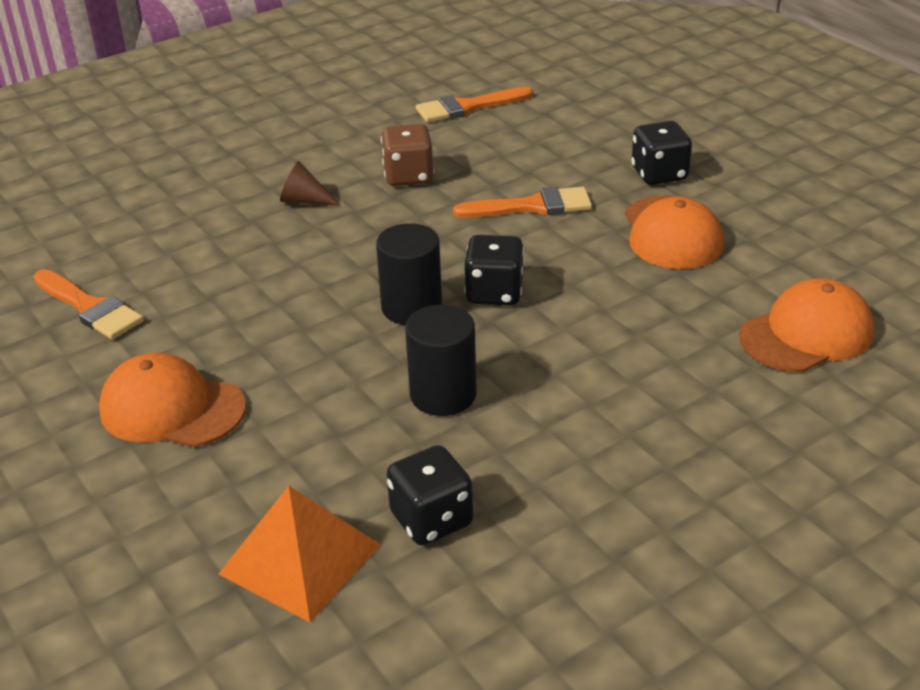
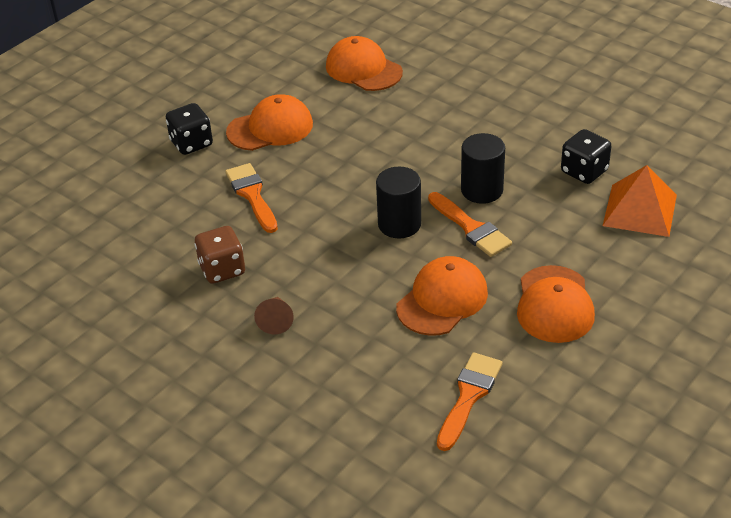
camera: 105 degrees left, 5 degrees up
(251, 317) = (442, 300): none -> orange cap
(467, 107) = (93, 263): orange brush -> orange brush (471, 228)
(494, 293) = (368, 191): black dice -> none

